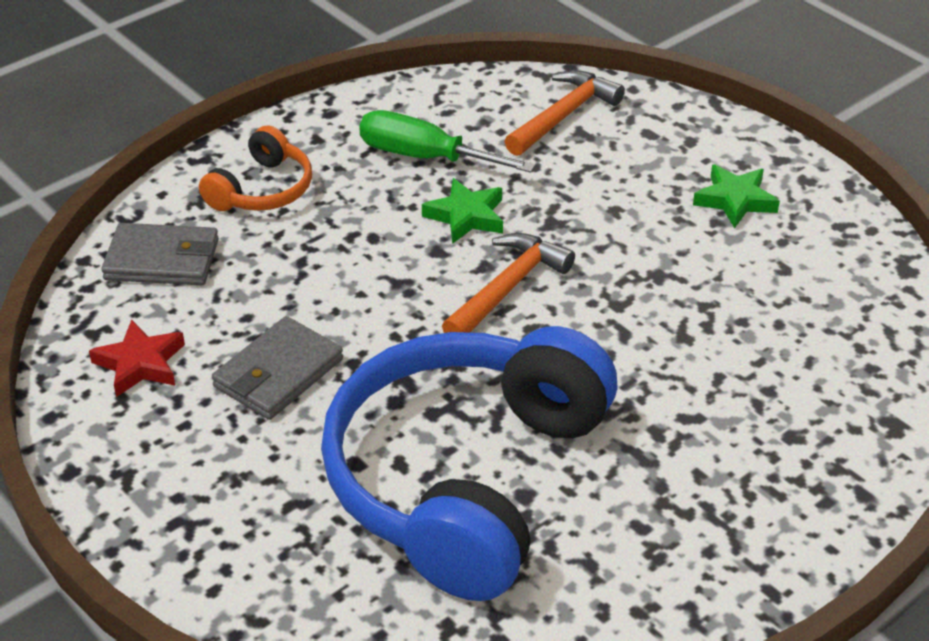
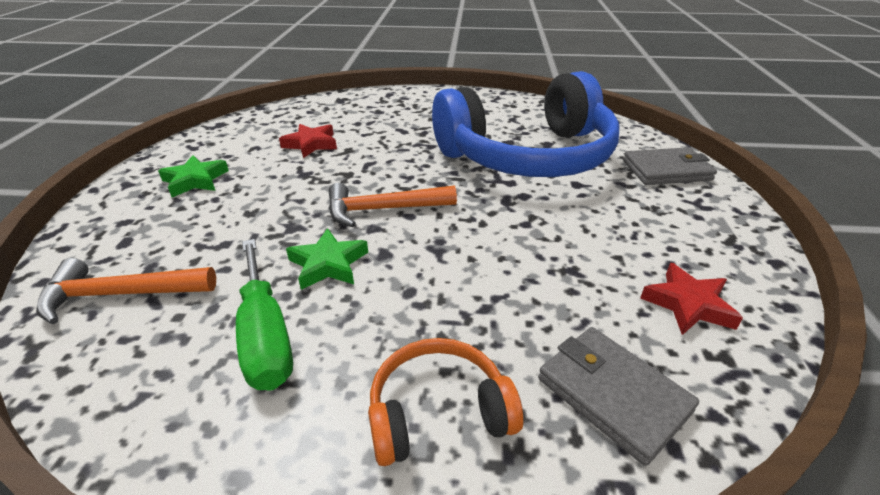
camera: 135 degrees left, 5 degrees down
(278, 373) = (581, 242): grey wallet -> grey wallet (666, 170)
(739, 315) = (311, 144): none -> red star

